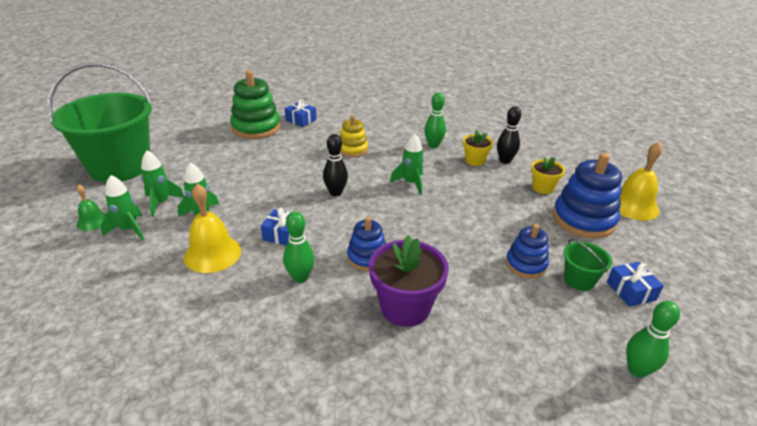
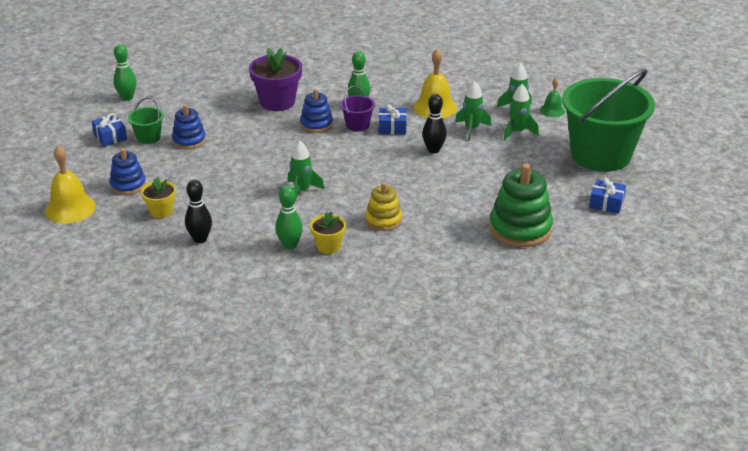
camera: 165 degrees right, 0 degrees up
(301, 120) = (477, 253): blue gift -> blue gift (606, 203)
(320, 246) = (357, 125): none -> purple bucket
(335, 192) = (371, 168): black bowling pin -> black bowling pin (433, 150)
(475, 161) = (236, 232): yellow flower pot -> yellow flower pot (328, 246)
(583, 219) = (128, 185): blue stacking toy -> blue stacking toy, size x0.59

